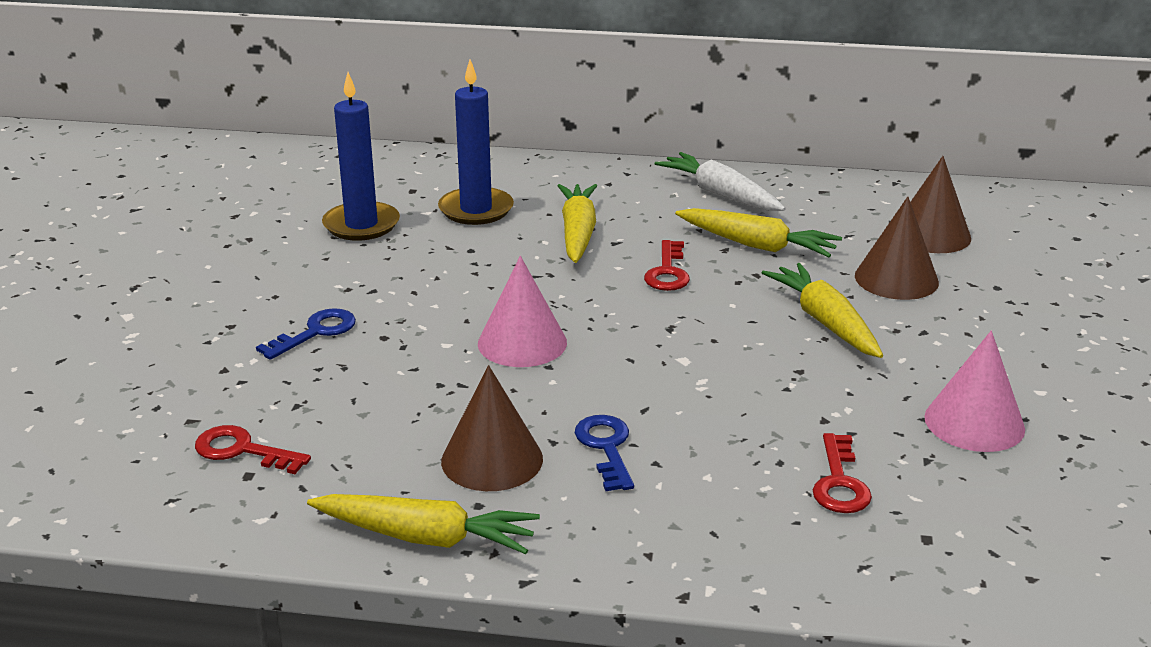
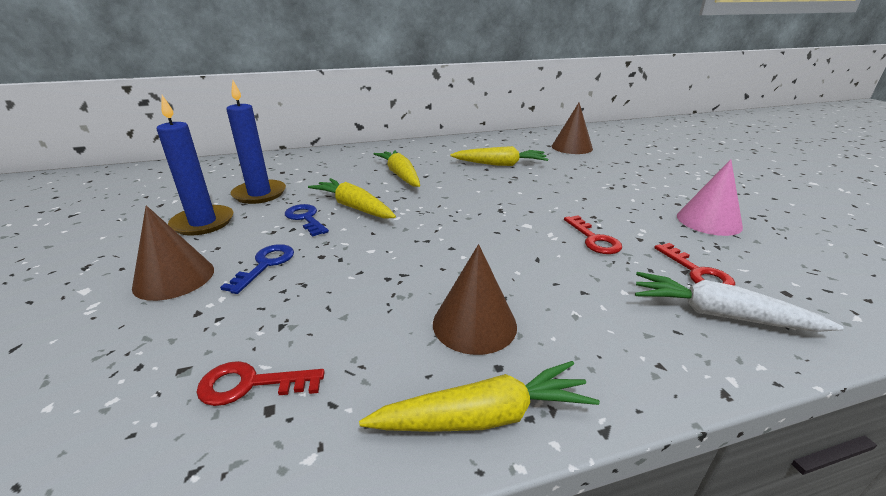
camera: 25 degrees left, 0 degrees up
(476, 210) = (330, 174): blue candle -> blue candle (203, 223)
(522, 342) = (421, 238): pink cone -> none
(606, 448) = (543, 291): blue key -> blue key (306, 218)
(667, 272) = (468, 184): red key -> red key (593, 239)
(720, 194) = (457, 147): white carrot -> white carrot (719, 315)
(825, 322) = (575, 190): yellow carrot -> yellow carrot (354, 207)
(896, 279) = (581, 166): brown cone -> brown cone (174, 278)

